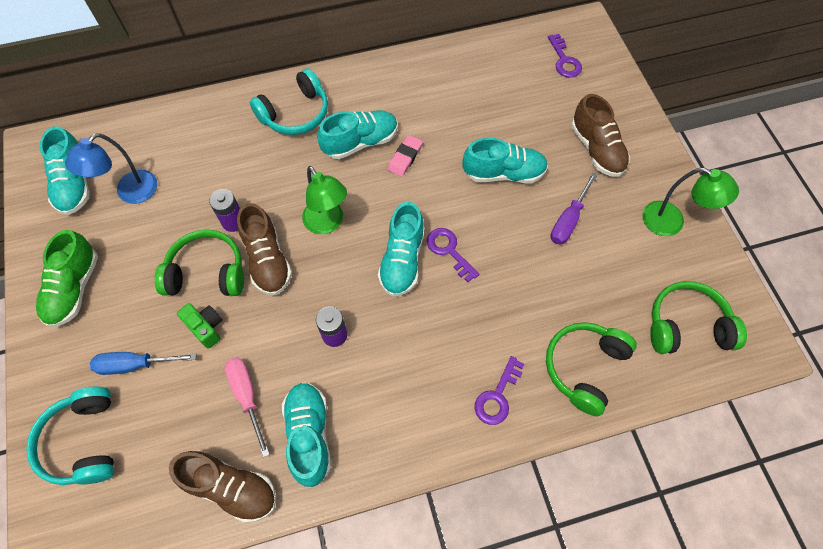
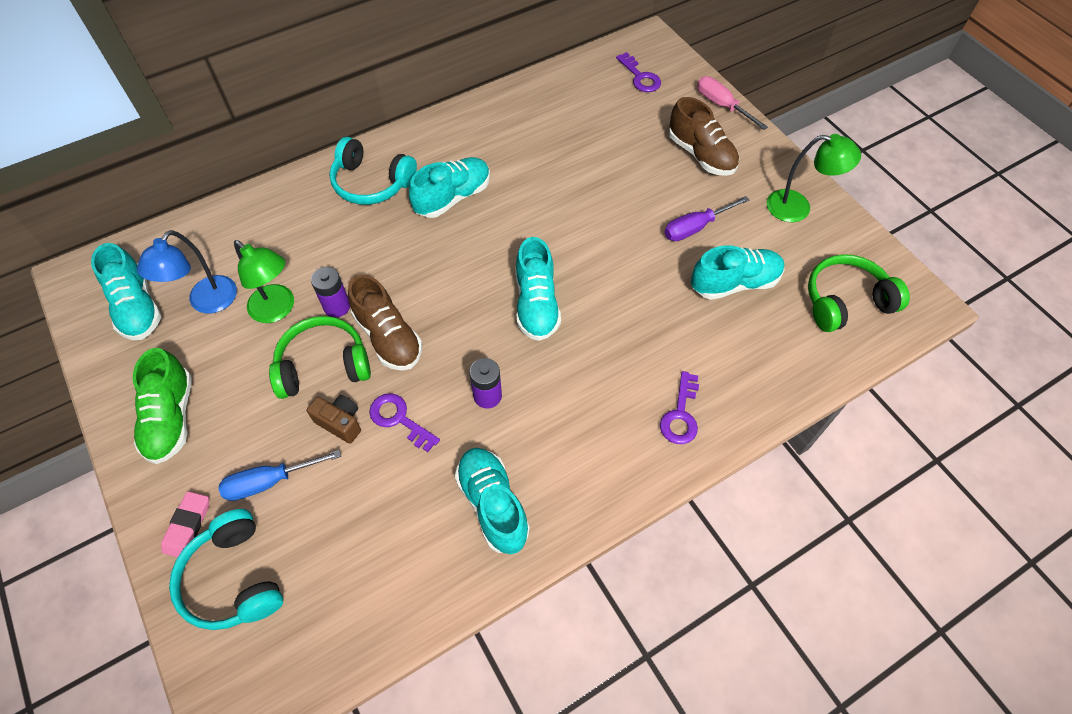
camera: 15 degrees left, 5 degrees down
(206, 327) = (340, 423): green camera -> brown camera
(231, 487) = (423, 582): brown shoe -> none
(247, 396) = (410, 482): pink screwdriver -> pink screwdriver (722, 105)
(295, 113) = (372, 183): turquoise headphones -> turquoise headphones turned 75 degrees clockwise
(327, 223) = (443, 285): green lamp -> green lamp (278, 309)
(405, 157) = (506, 202): pink eraser -> pink eraser (187, 526)
(449, 251) = (583, 284): purple key -> purple key (399, 419)
(503, 173) = (614, 196): turquoise shoe -> turquoise shoe (734, 283)
(568, 220) = (695, 227): purple screwdriver -> purple screwdriver turned 45 degrees clockwise
(584, 367) = (759, 365): green headphones -> none

